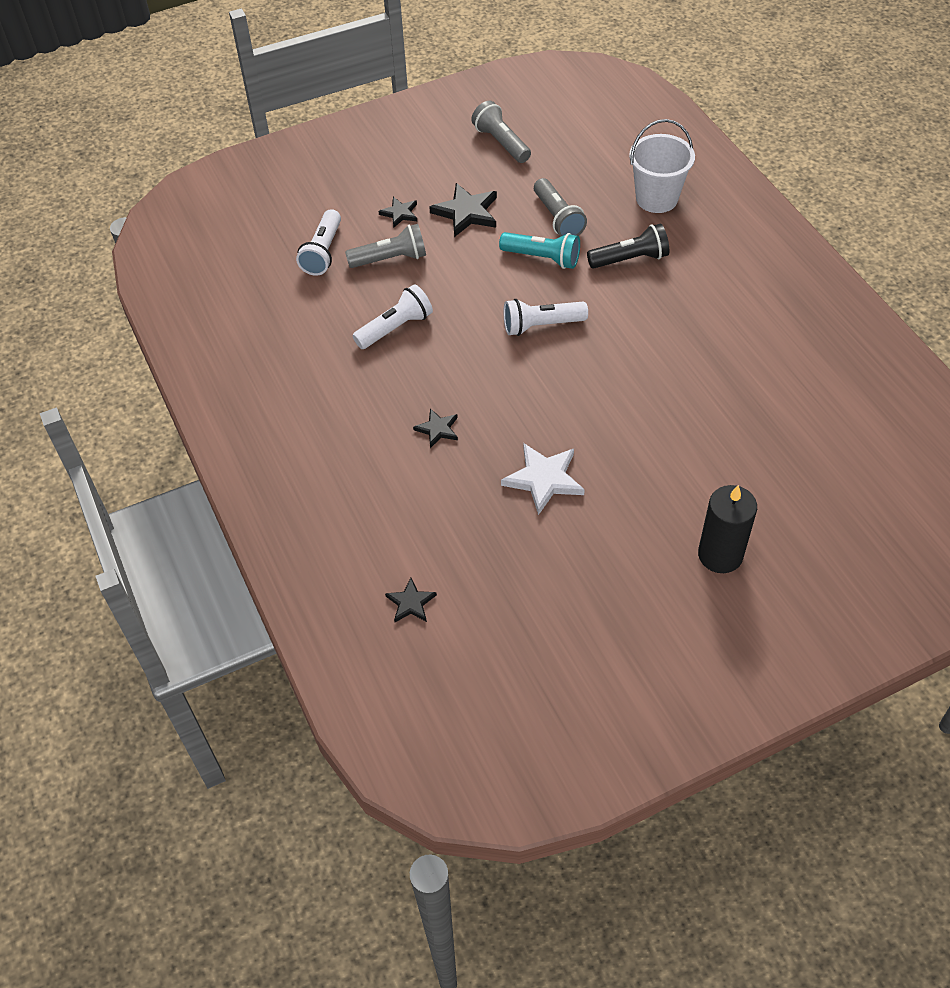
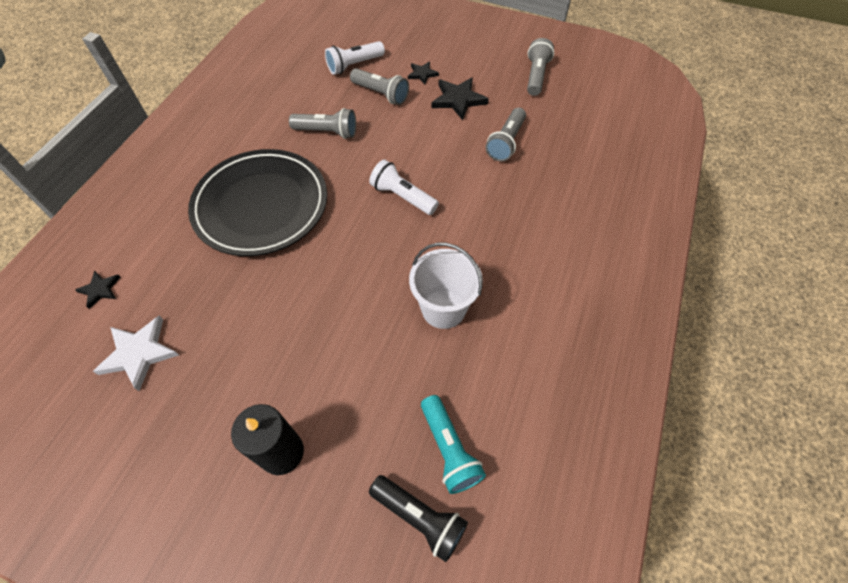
camera: 45 degrees right, 5 degrees up
(395, 328) = (327, 132): white flashlight -> grey flashlight
(437, 429) = (261, 205): black star -> black plate
(542, 258) = (462, 158): turquoise flashlight -> turquoise flashlight (449, 449)
(544, 479) = (265, 289): white star -> white star (139, 353)
(630, 259) = (515, 202): black flashlight -> black flashlight (419, 518)
(656, 198) = (588, 178): white bucket -> white bucket (443, 309)

